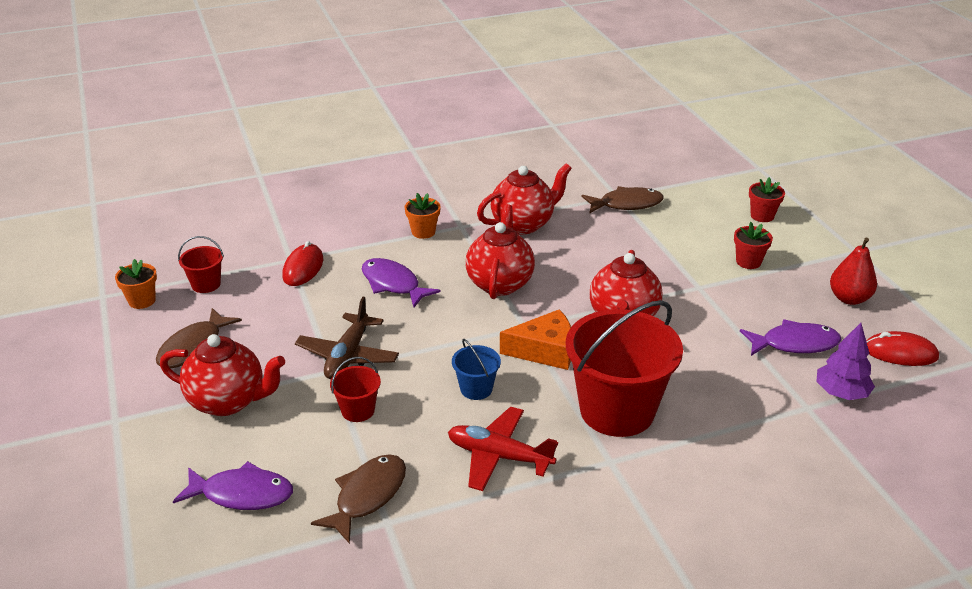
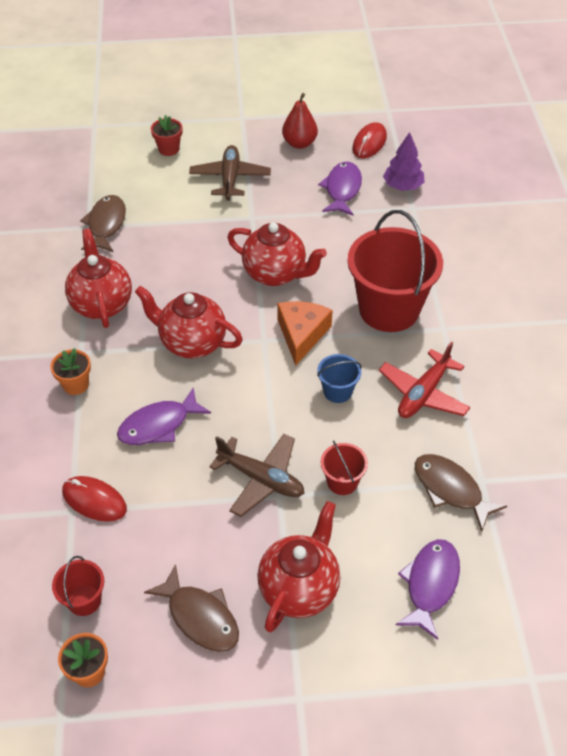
camera: 75 degrees left, 15 degrees up
(748, 262) = (230, 178): red flower pot -> brown plane

